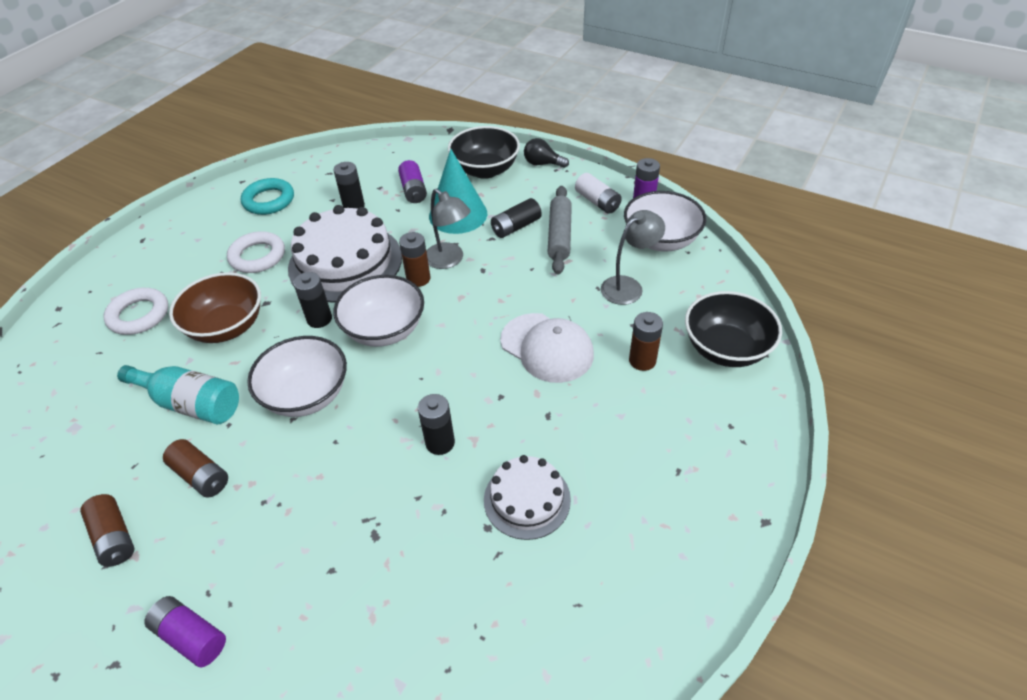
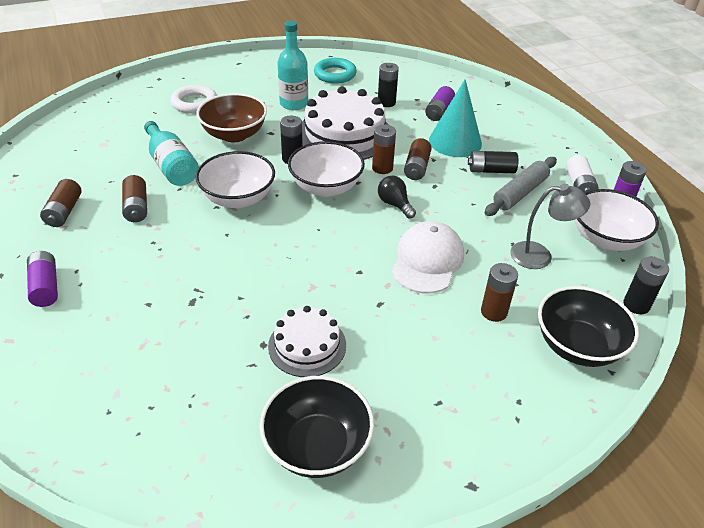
camera: 35 degrees right, 5 degrees down
(257, 256) = (294, 104): white ring -> turquoise bottle
(440, 443) = (288, 275): black battery -> black battery (636, 305)
(449, 260) = (416, 167): grey lamp -> brown battery
(485, 170) = (508, 122): black bowl -> black bowl (317, 446)
(542, 163) = (560, 138): black light bulb -> black light bulb (395, 204)
(547, 348) = (427, 261): white cap -> white cap turned 150 degrees counterclockwise

